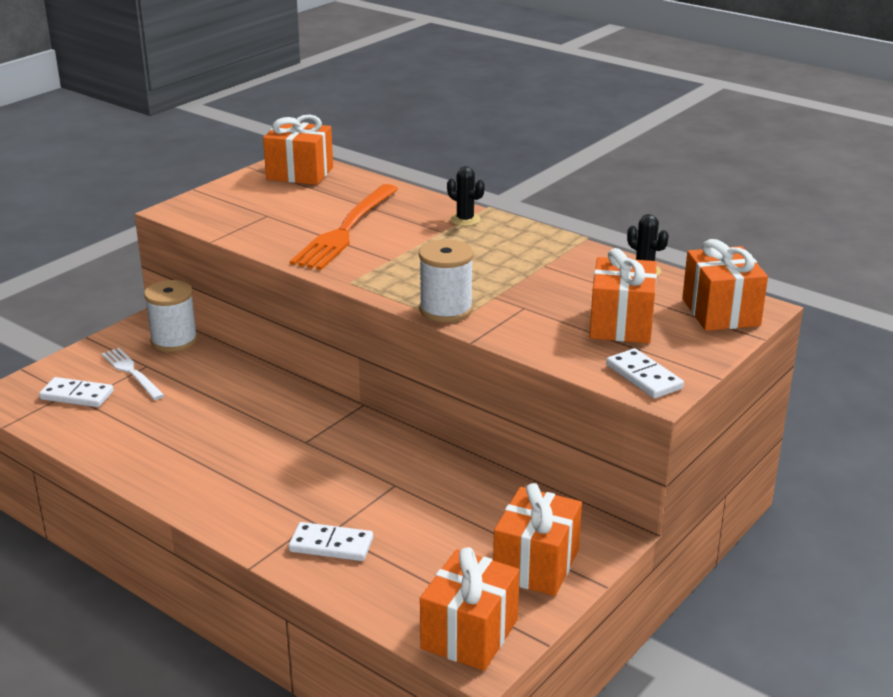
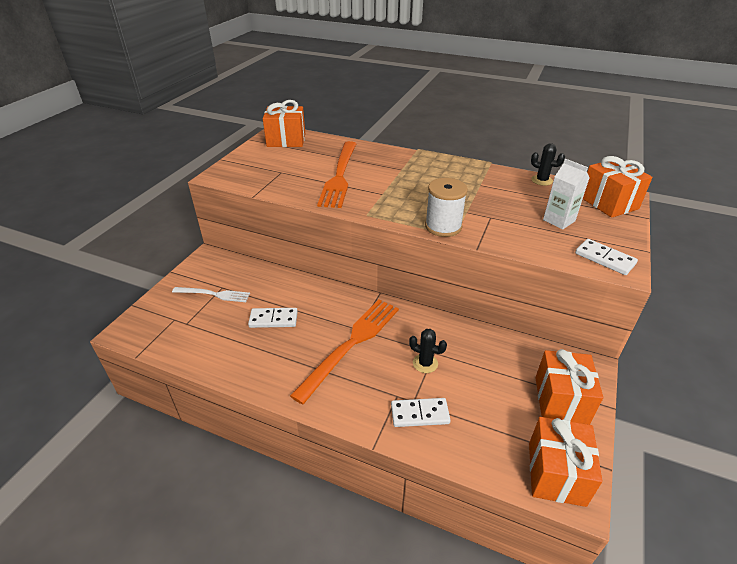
camera: 15 degrees left, 10 degrees up
(77, 395) = (182, 320): white domino -> white domino (273, 319)
(132, 372) = (214, 294): white fork -> white fork turned 150 degrees clockwise
(174, 341) = (233, 265): white spool -> none
(286, 457) = (351, 344): none -> orange fork
(465, 220) = (410, 159): black cactus -> black cactus (425, 363)
(621, 324) = (559, 220): orange gift -> white carton

